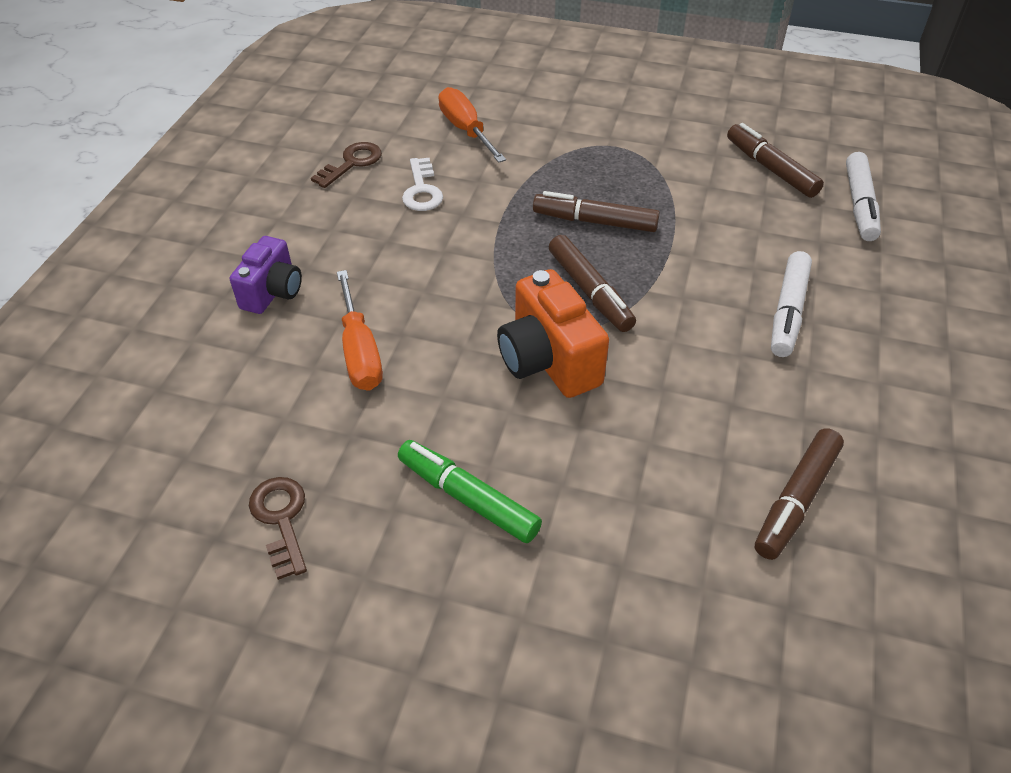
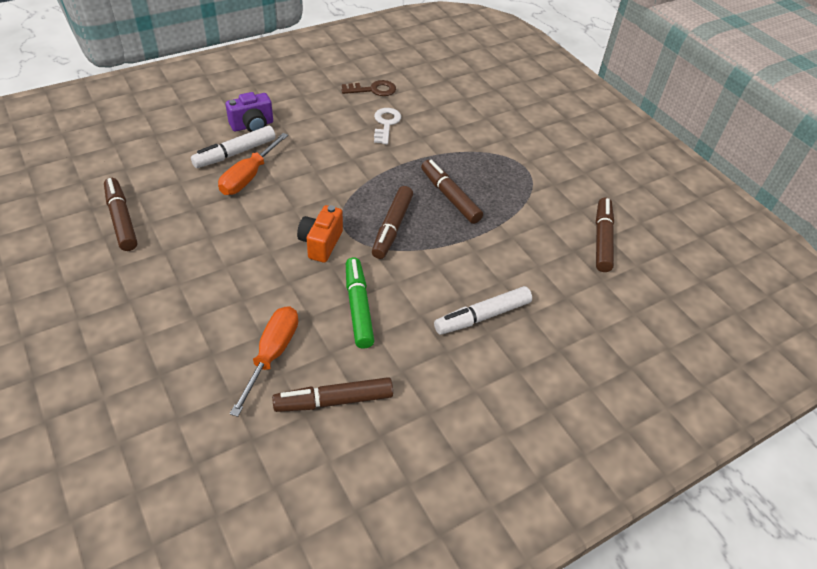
camera: 40 degrees right, 0 degrees up
(281, 519) = (121, 220): brown key -> brown marker
(422, 190) = (386, 124): white key -> white key turned 150 degrees clockwise
(466, 130) = (454, 108): orange screwdriver -> orange screwdriver (272, 355)
(468, 498) = (197, 272): green marker -> green marker (358, 307)
(548, 361) = (321, 243): orange camera -> orange camera, size x0.66
(859, 204) = (628, 297): white marker -> white marker (235, 153)

